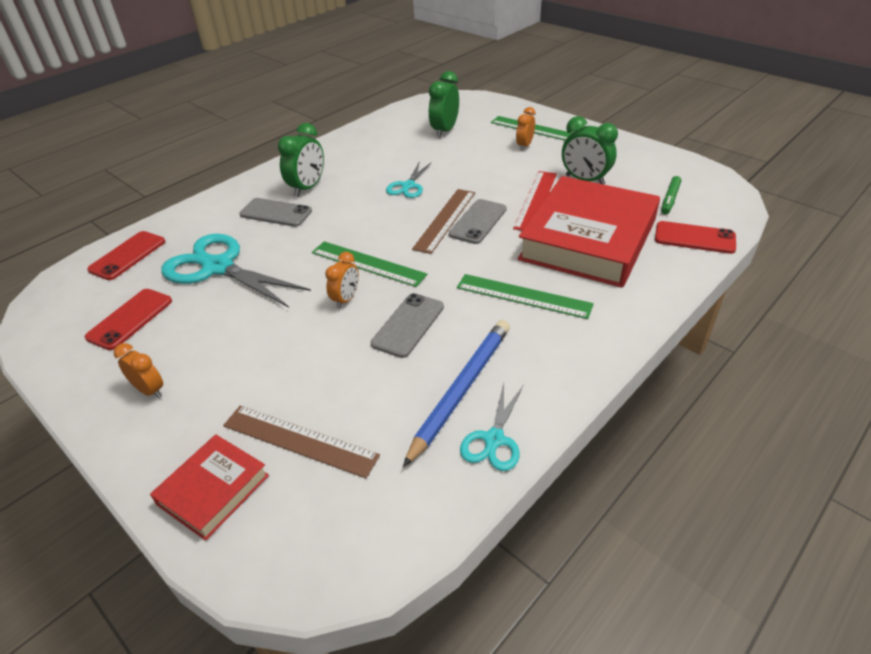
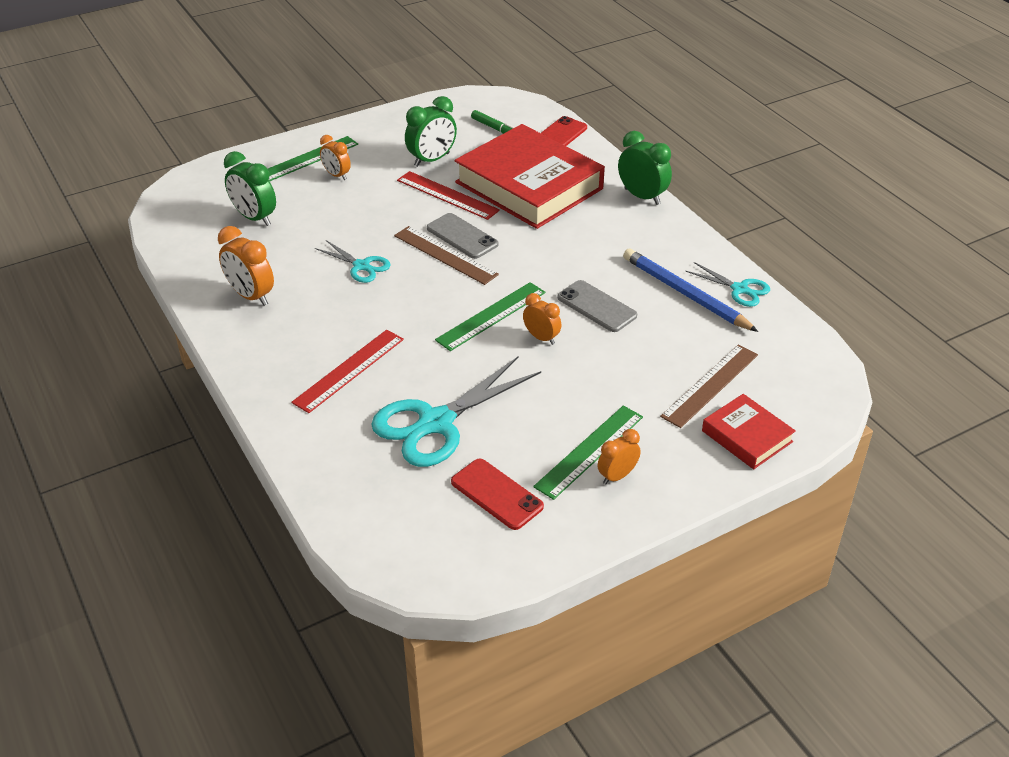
camera: 75 degrees left, 0 degrees up
(127, 255) = (364, 501): red phone -> none
(276, 213) = (349, 370): grey phone -> red ruler
(307, 188) = (309, 340): green clock -> green clock (642, 196)
(351, 154) = (251, 296): none -> orange clock
(523, 296) = (588, 238): green ruler -> green ruler (590, 451)

